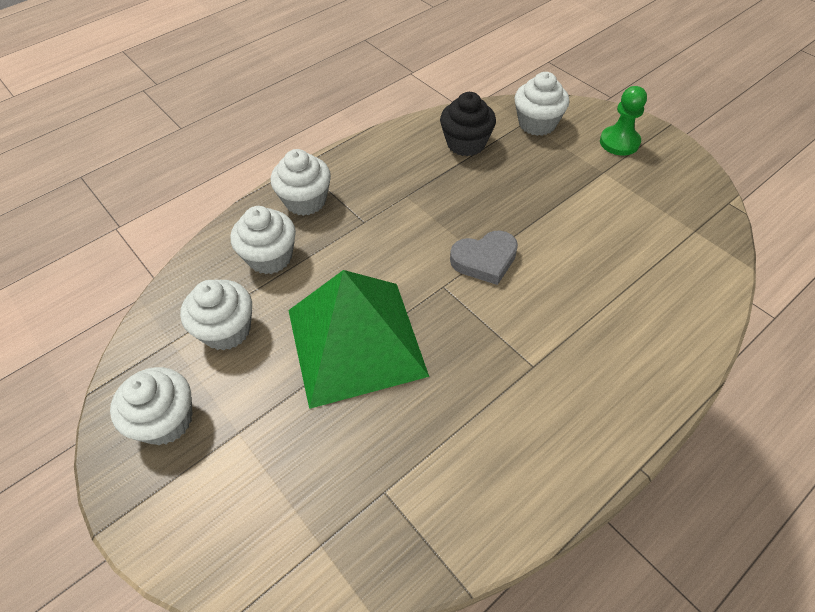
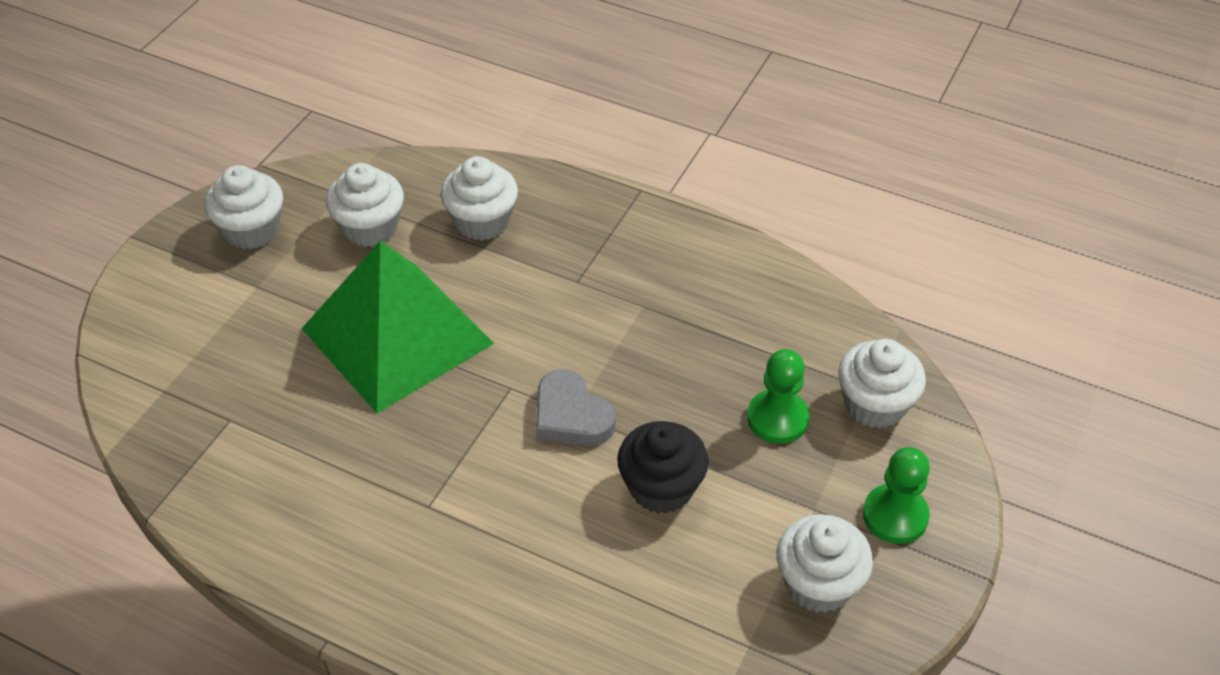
camera: 65 degrees right, 5 degrees down
(305, 201) = (583, 217): white cupcake -> white cupcake (818, 583)
(466, 143) = (779, 336): black cupcake -> black cupcake (661, 487)
(530, 165) = (777, 418): none -> green pawn

